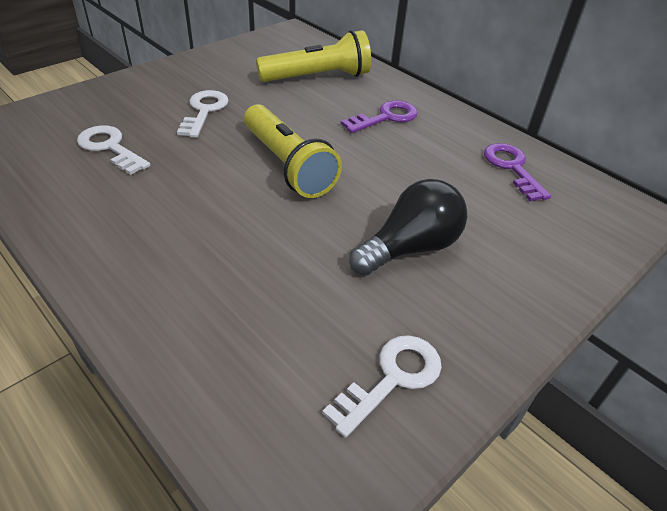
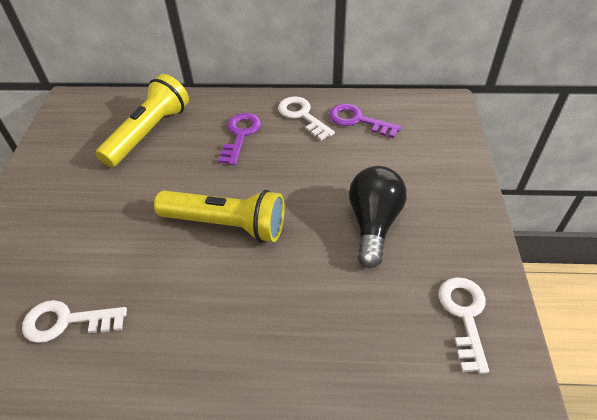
camera: 40 degrees left, 5 degrees up
(204, 111) = (100, 227): white key -> white key (302, 116)

